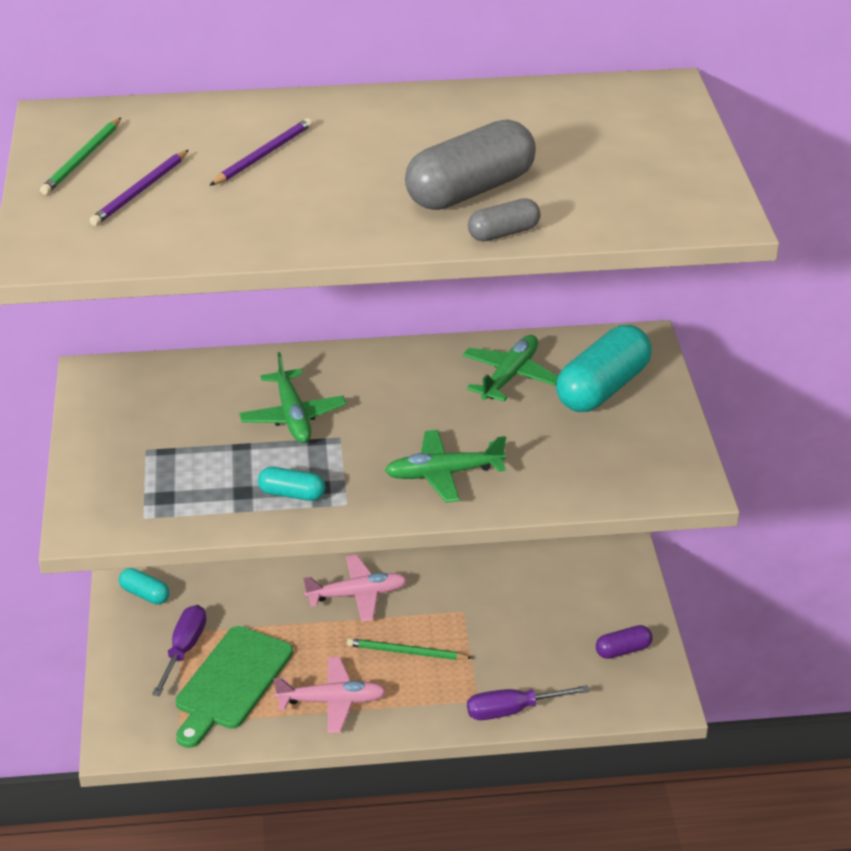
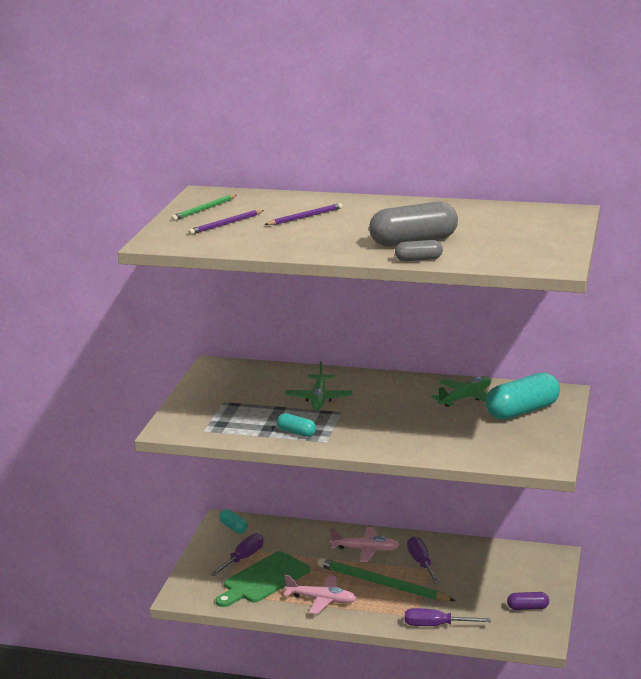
camera: 20 degrees right, 15 degrees down
(406, 652) = (382, 584): green pencil -> green pencil, size x1.77
(444, 474) = (394, 436): green plane -> none
(446, 602) = (421, 563): none -> purple screwdriver

